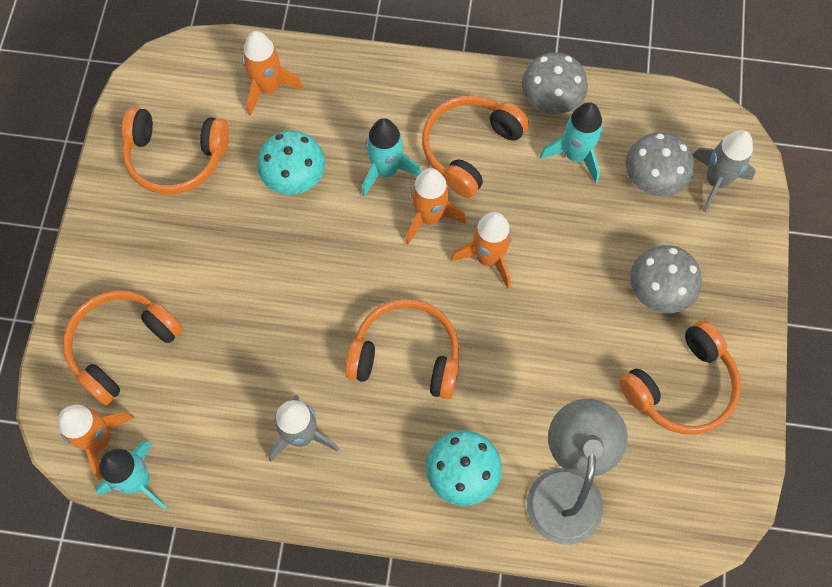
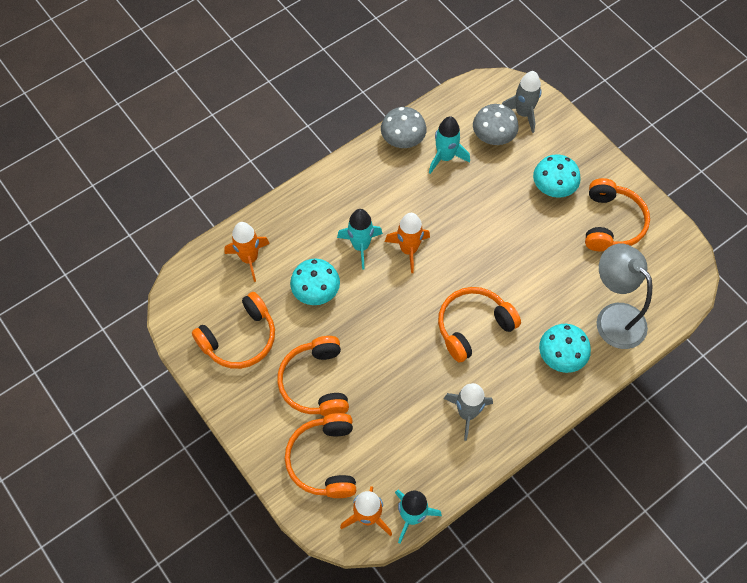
camera: 45 degrees left, 5 degrees down
(470, 149) = (390, 198): orange headphones -> orange headphones (316, 382)
(488, 258) = (459, 244): orange rocket -> none
(659, 290) = (553, 187): grey mushroom -> turquoise mushroom

